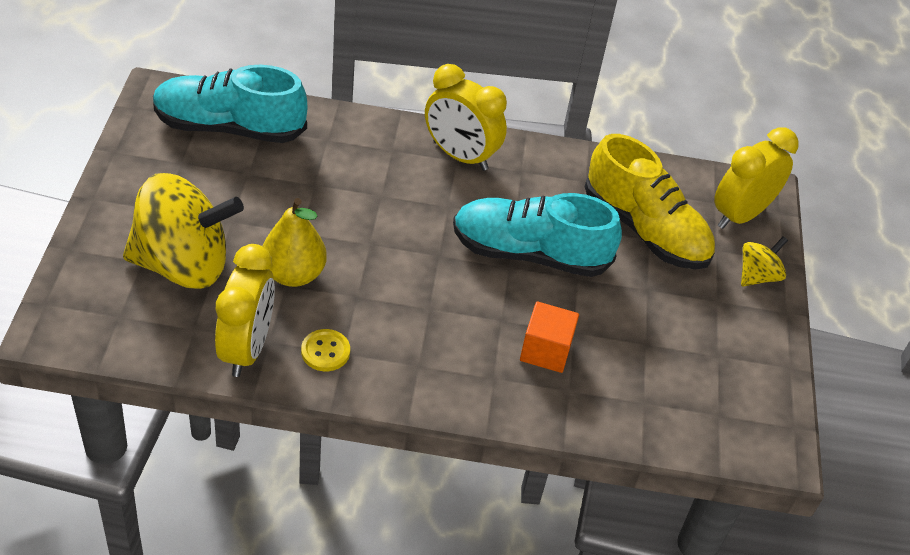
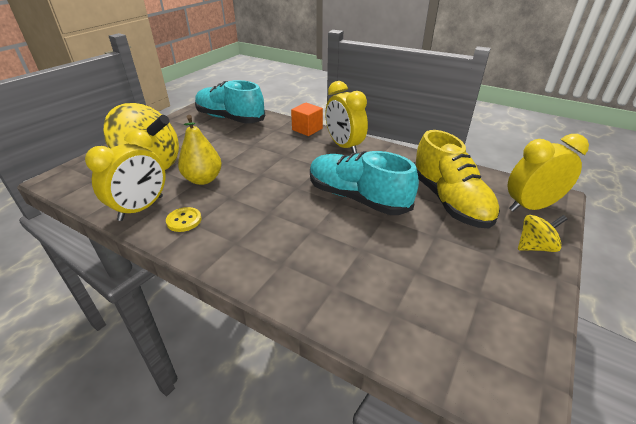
camera: 30 degrees right, 10 degrees down
(545, 350) = (332, 255): orange cube -> orange cube (307, 129)

